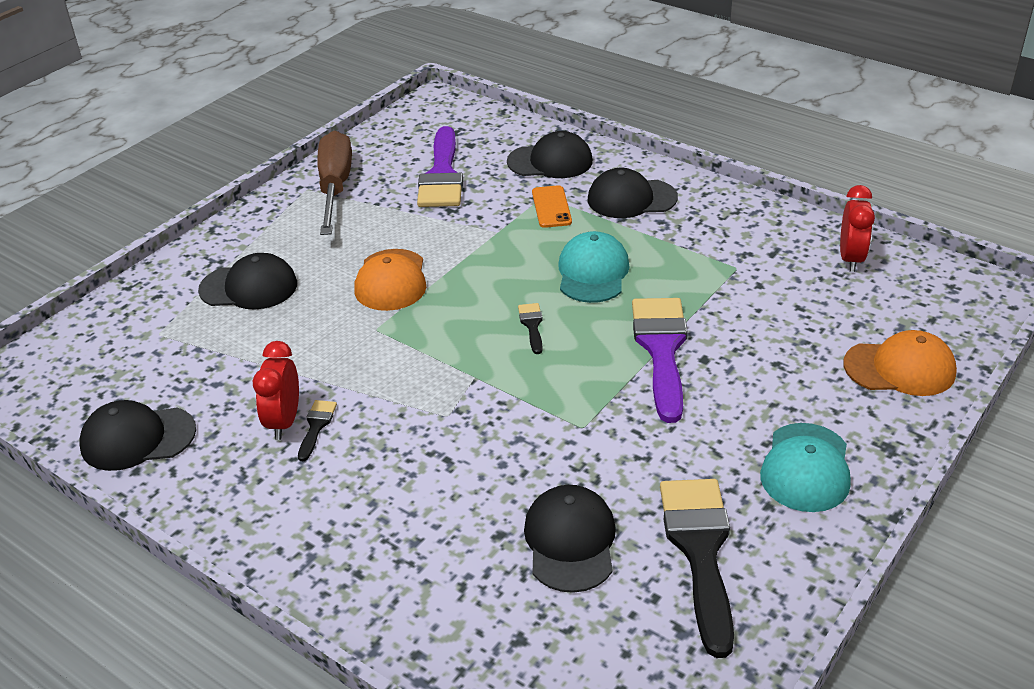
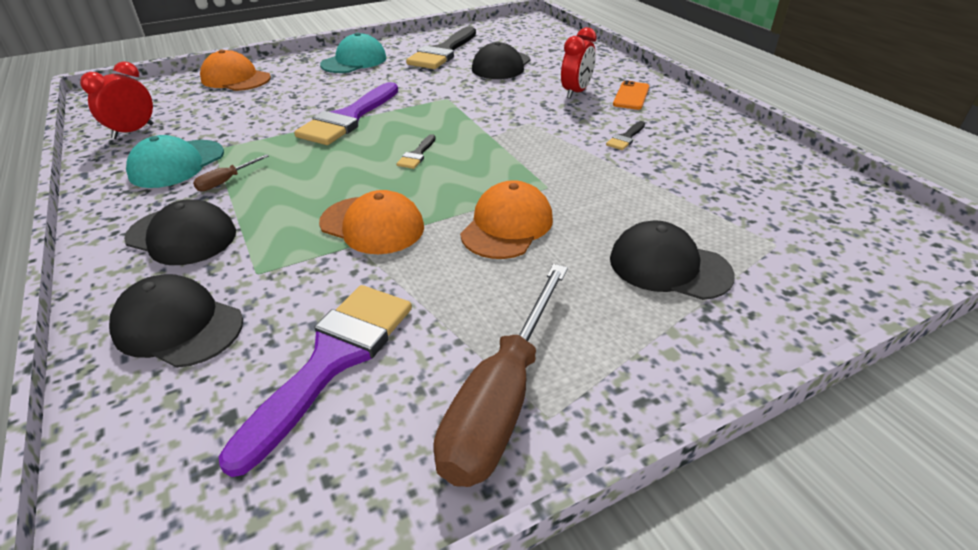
camera: 155 degrees left, 0 degrees up
(137, 438) = (775, 164): black cap -> none
(284, 422) = (650, 146): red clock -> red clock (576, 92)
(500, 248) = (372, 225): none -> orange cap
(551, 207) = (268, 255): orange phone -> orange phone (631, 96)
(593, 272) = (322, 177): turquoise cap -> turquoise cap (177, 164)
(670, 243) = (226, 181): none -> brown screwdriver

